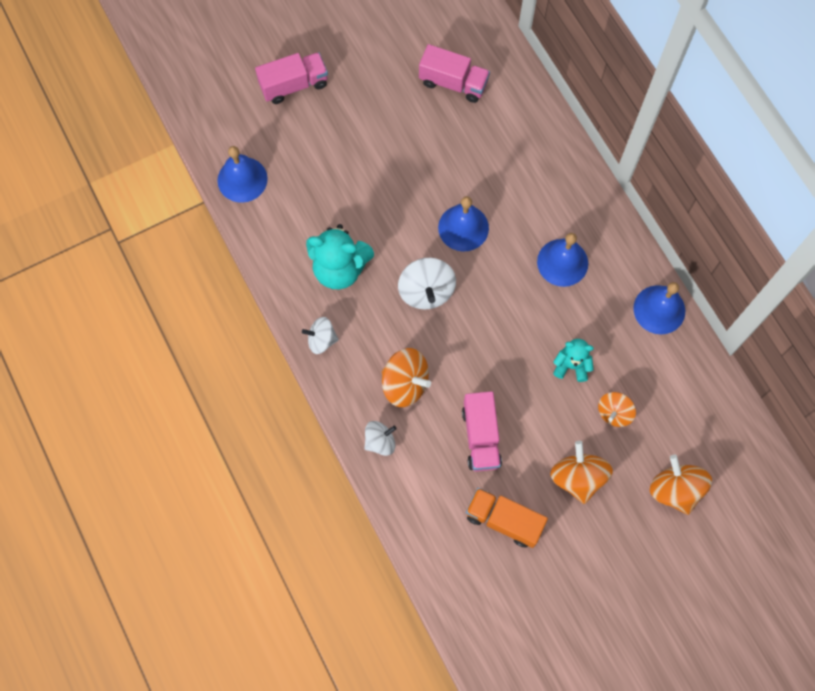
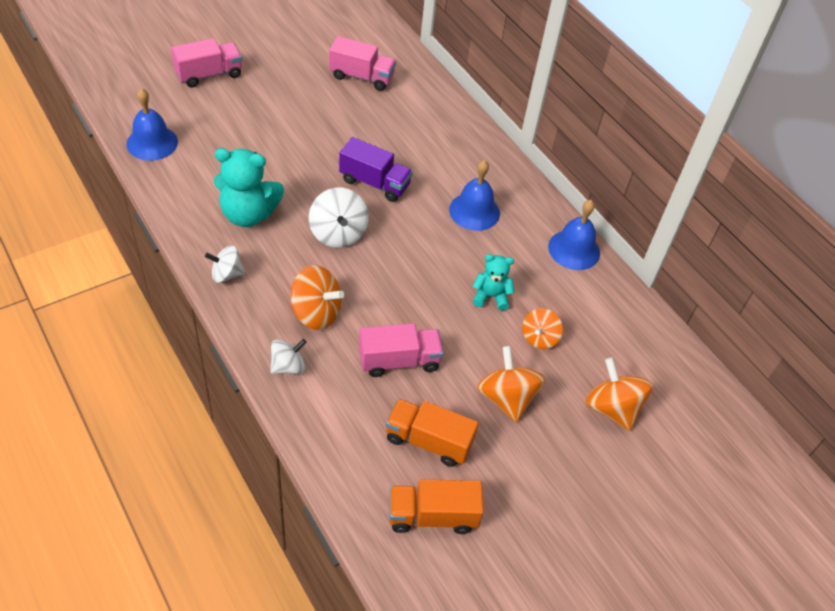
camera: 10 degrees left, 20 degrees down
(463, 227) = (374, 183): blue bell -> purple truck
(481, 437) = (399, 361): pink truck -> pink truck turned 90 degrees counterclockwise
(504, 592) = (432, 515): none -> orange truck

